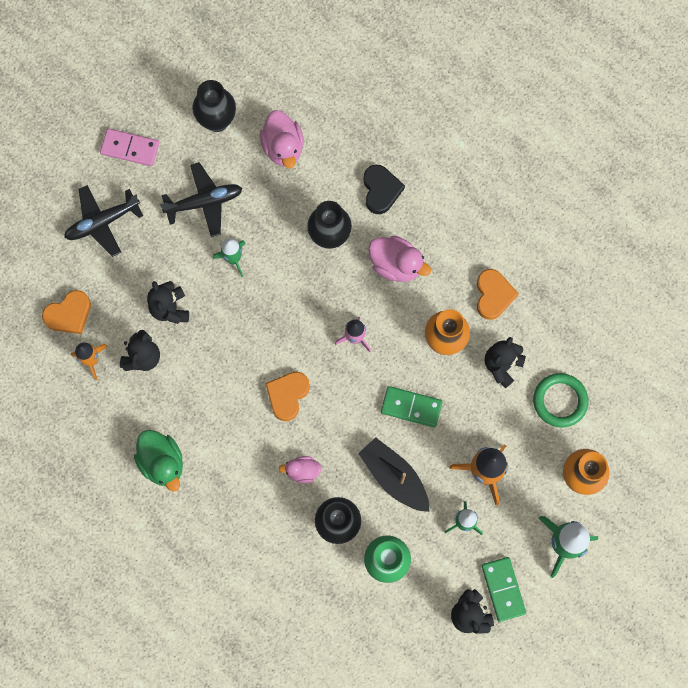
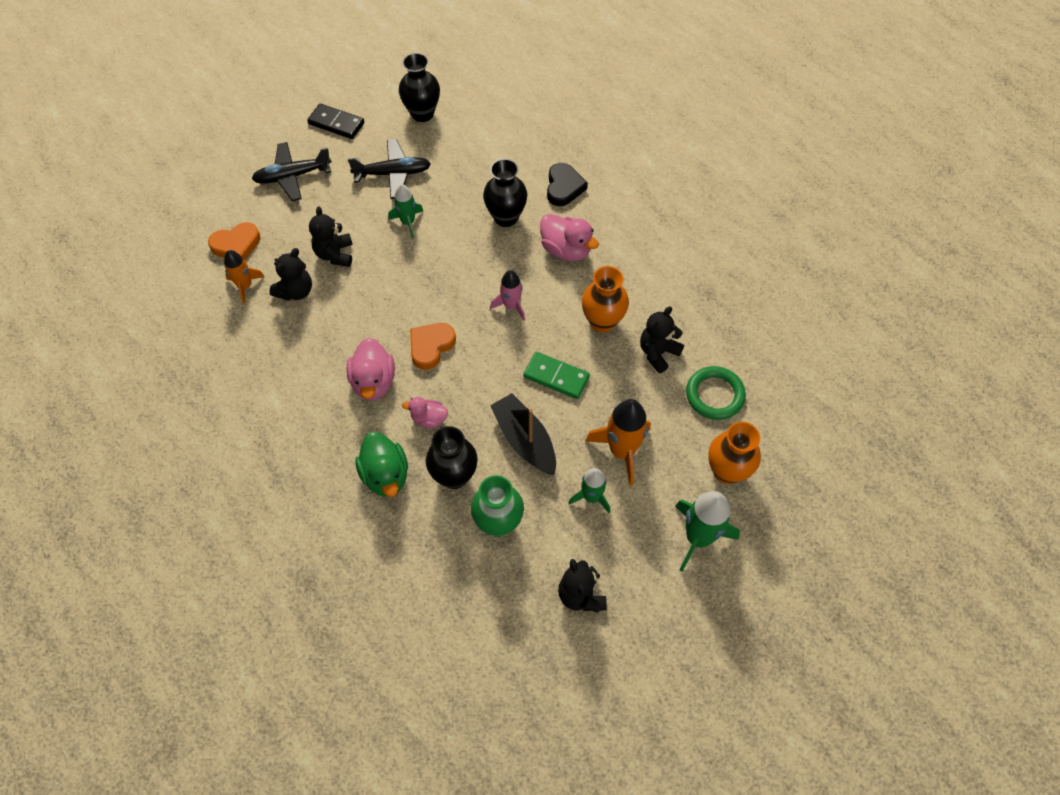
camera: 10 degrees right, 15 degrees down
(130, 148) = (336, 123): pink domino -> black domino
(162, 462) = (286, 388): green duck -> green duck (385, 475)
(283, 147) = (478, 141): pink duck -> pink duck (373, 382)
(493, 295) = (659, 290): orange heart -> none
(503, 589) = (624, 574): green domino -> none

